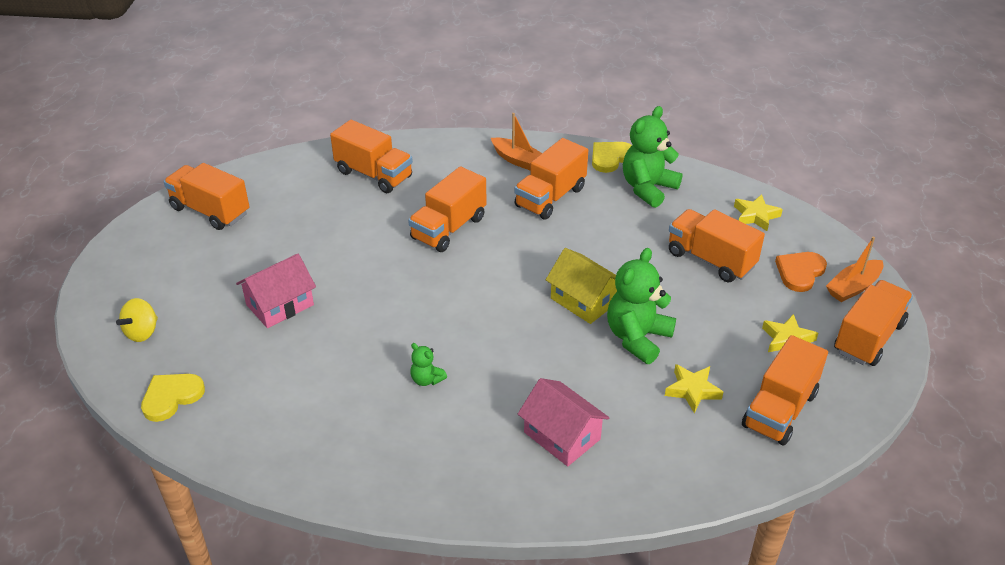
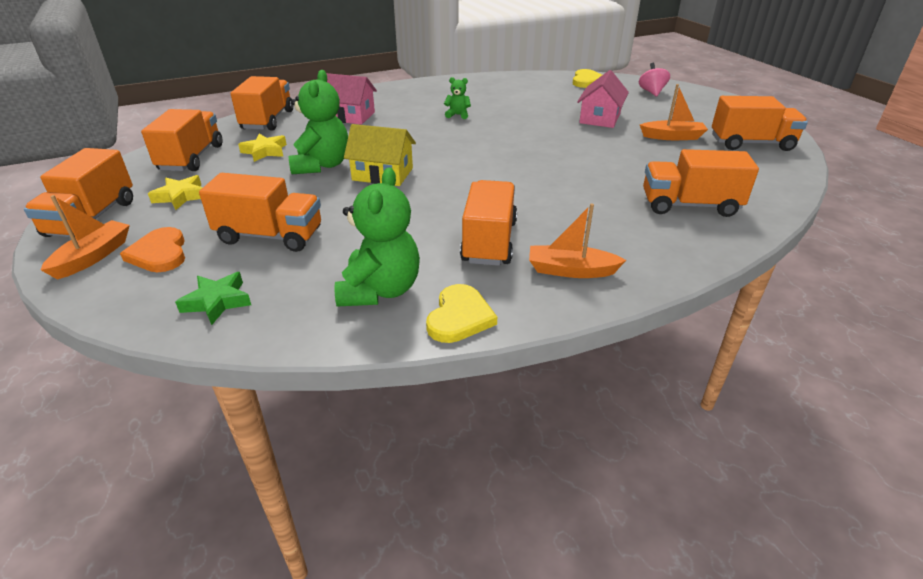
camera: 150 degrees right, 5 degrees down
(142, 332) = (651, 92): yellow spinning top -> pink spinning top
(260, 246) = (672, 137): none -> orange boat
(449, 228) = (554, 186): orange truck -> orange truck (268, 120)
(755, 216) = (217, 302): yellow star -> green star
(800, 272) = (159, 253): orange heart -> orange heart turned 150 degrees clockwise

